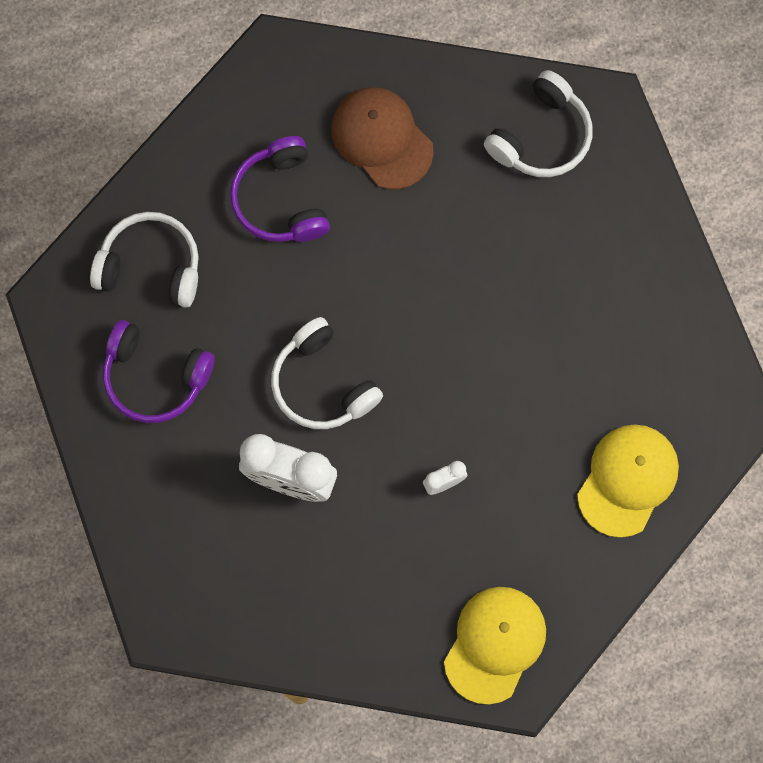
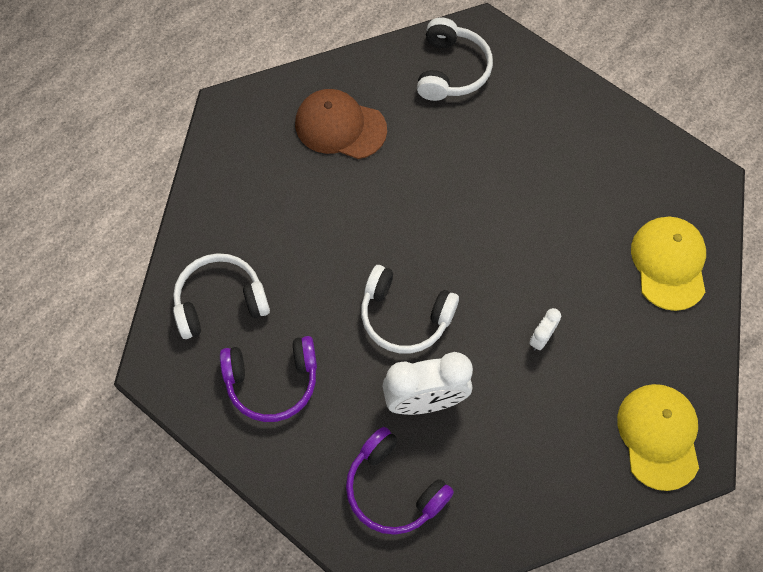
camera: 30 degrees left, 10 degrees down
(280, 200) = (291, 204): purple headphones -> purple headphones (393, 489)

